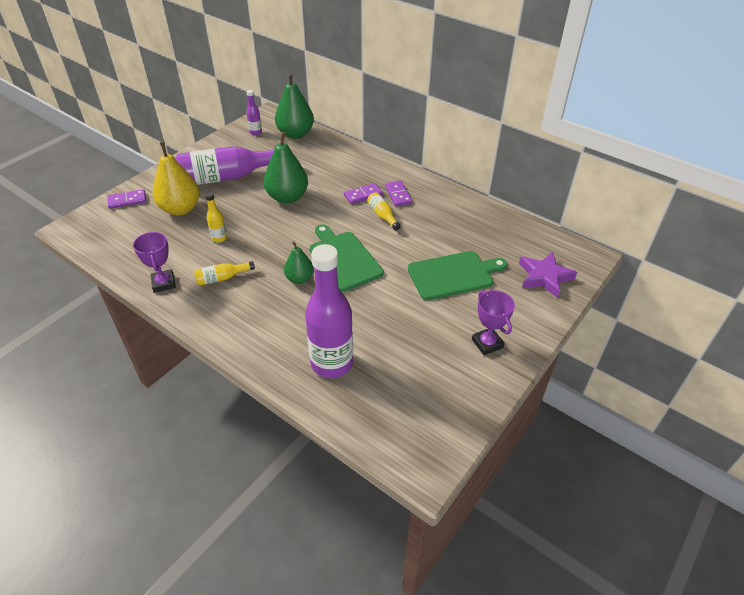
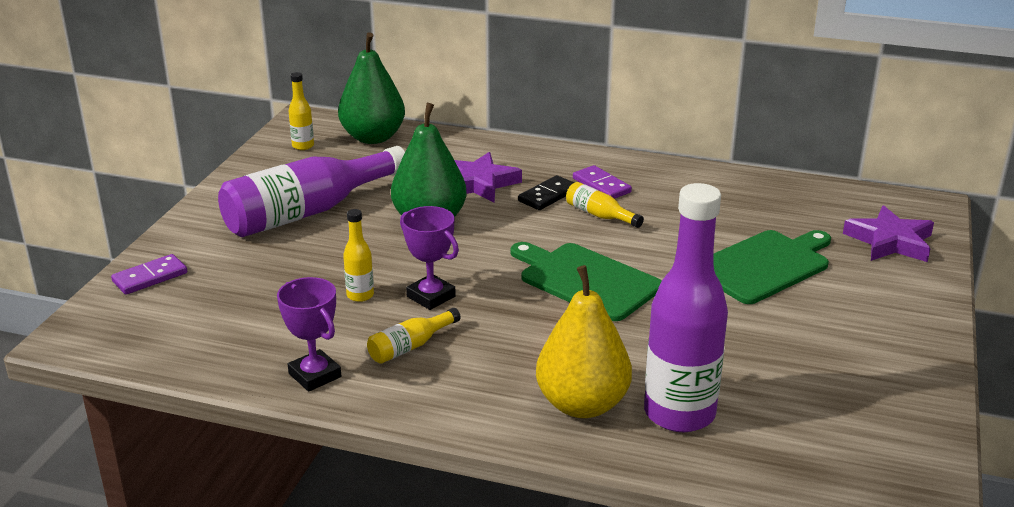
camera: 20 degrees left, 15 degrees down
(180, 209) = (258, 270): yellow pear -> yellow pear (582, 404)
(255, 132) = (303, 146): purple bottle -> yellow bottle
(299, 279) = (538, 320): green pear -> none
(331, 178) = (479, 183): none -> purple star
(363, 195) = (548, 196): purple domino -> black domino
(487, 343) = (879, 335): purple trophy -> purple trophy (431, 296)

